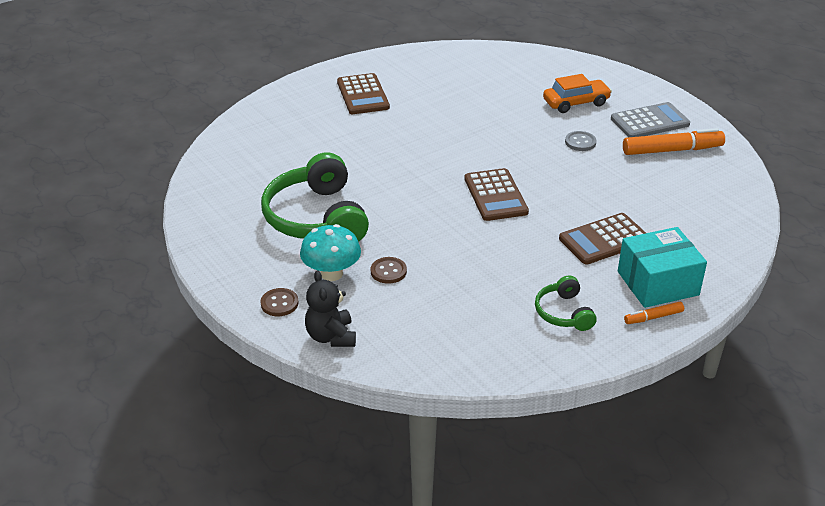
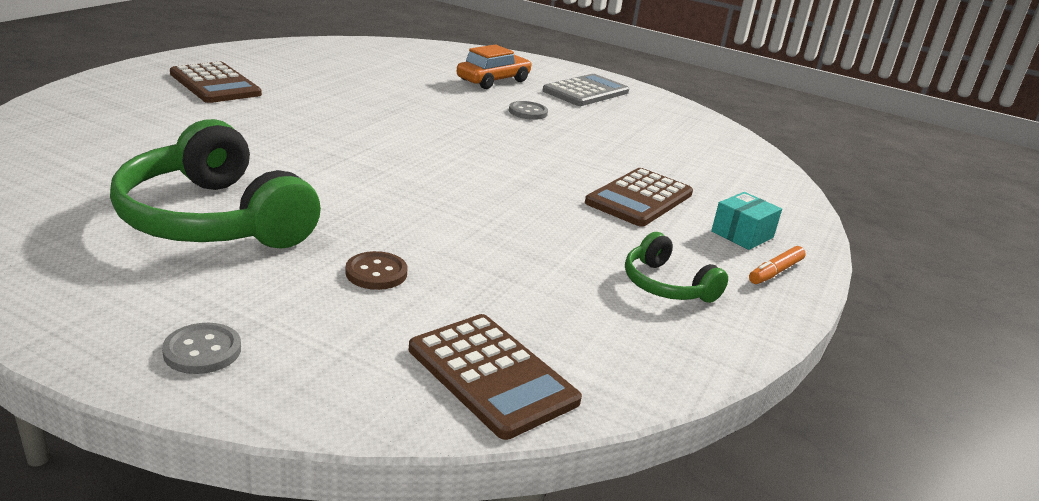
camera: 30 degrees left, 10 degrees down
(279, 303) = (202, 351): brown button -> grey button
(331, 273) = (280, 290): turquoise mushroom -> none
(331, 337) = (333, 387): black teddy bear -> none
(495, 195) = (468, 168): brown calculator -> brown calculator (492, 375)
(657, 283) = (742, 234): turquoise box -> turquoise box, size x0.55
(672, 150) = (631, 113): orange marker -> none

